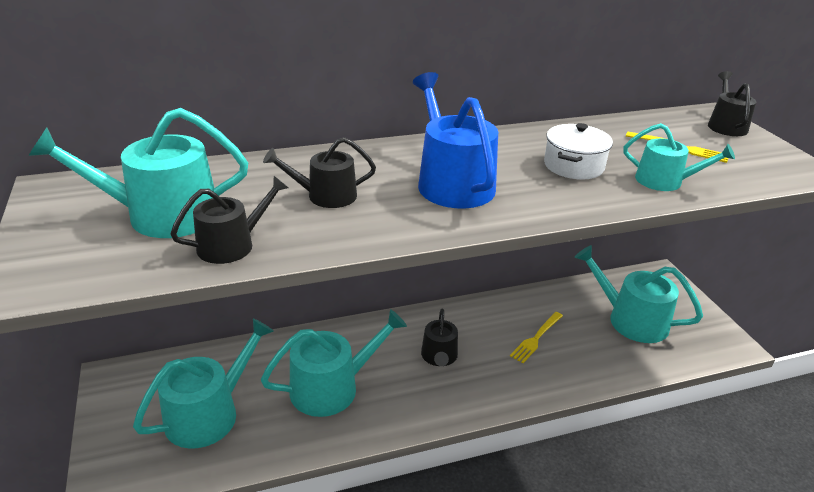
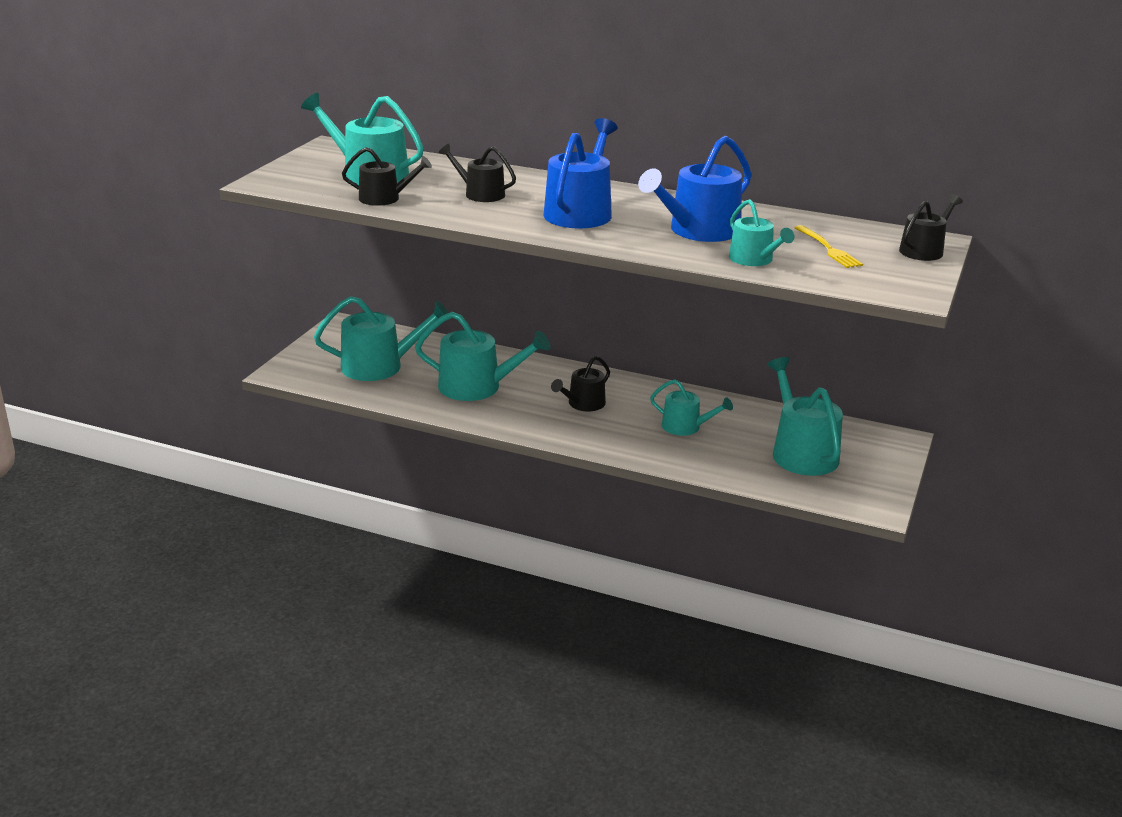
camera: 40 degrees right, 5 degrees down
(536, 338) = (685, 427): yellow fork -> turquoise watering can
(573, 166) = (698, 231): white pot -> blue watering can

